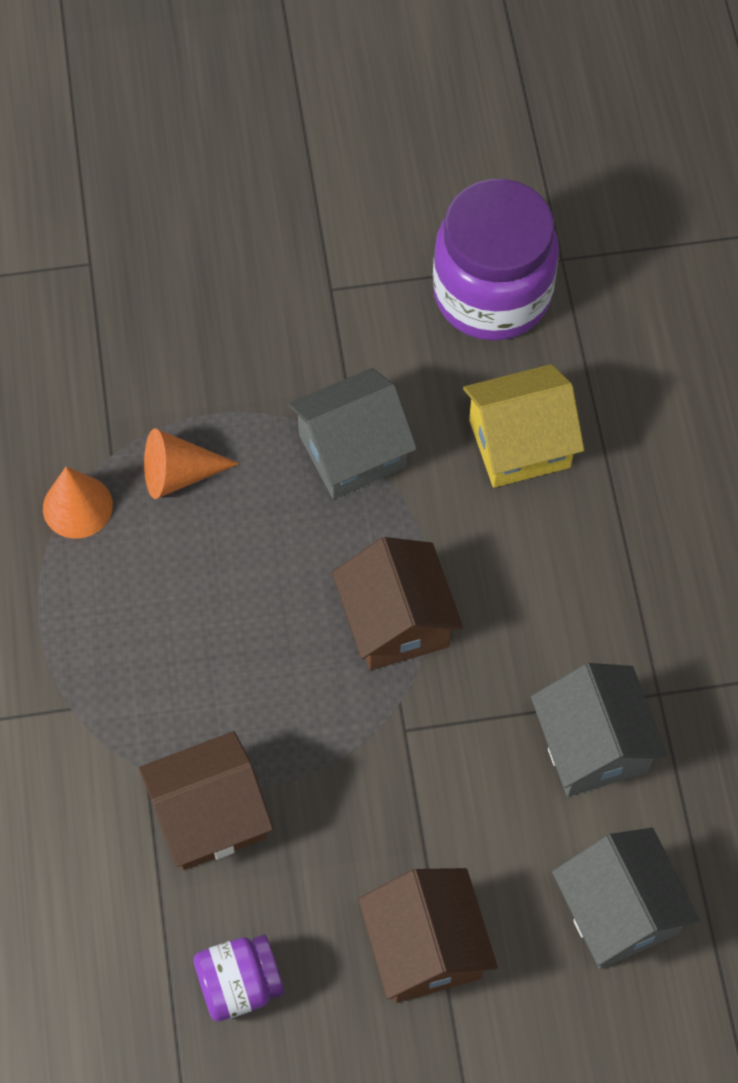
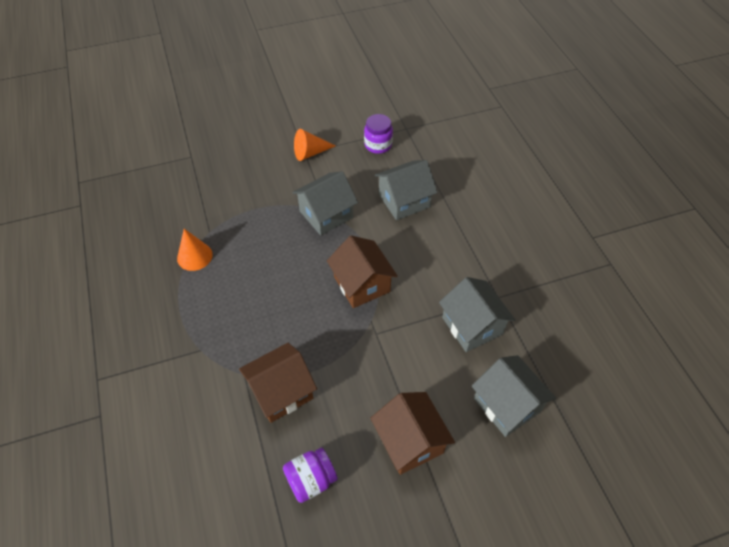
camera: 10 degrees left, 10 degrees down
(179, 474) = (244, 235): orange cone -> orange cone (310, 153)
(492, 294) = (378, 145): purple jar -> purple jar, size x0.51
(519, 443) = (404, 201): yellow house -> grey house

